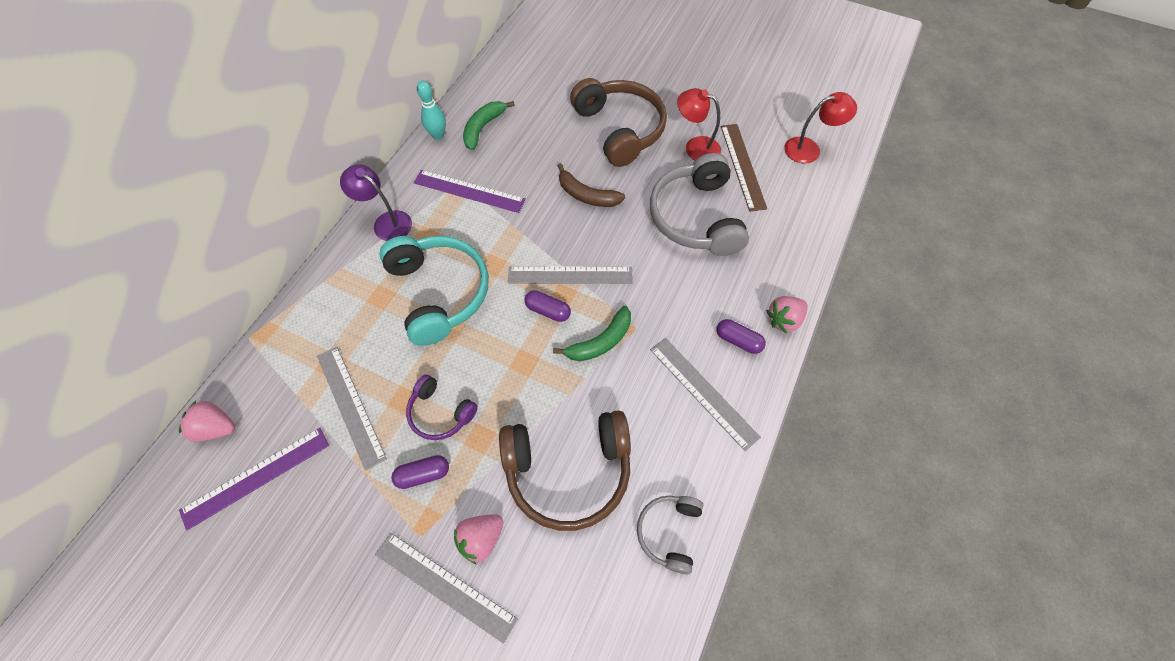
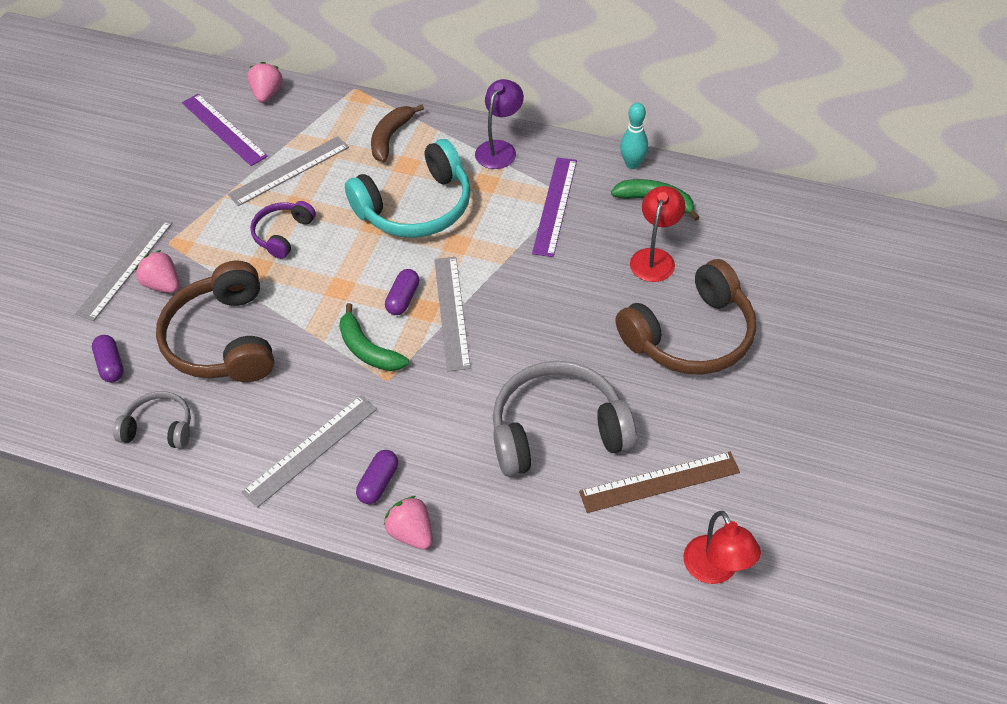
camera: 85 degrees right, 10 degrees down
(423, 474) = (223, 234): purple capsule -> purple capsule (111, 365)
(587, 195) = (571, 314): brown banana -> brown banana (391, 137)
(695, 147) = (681, 423): red lamp -> red lamp (655, 257)

